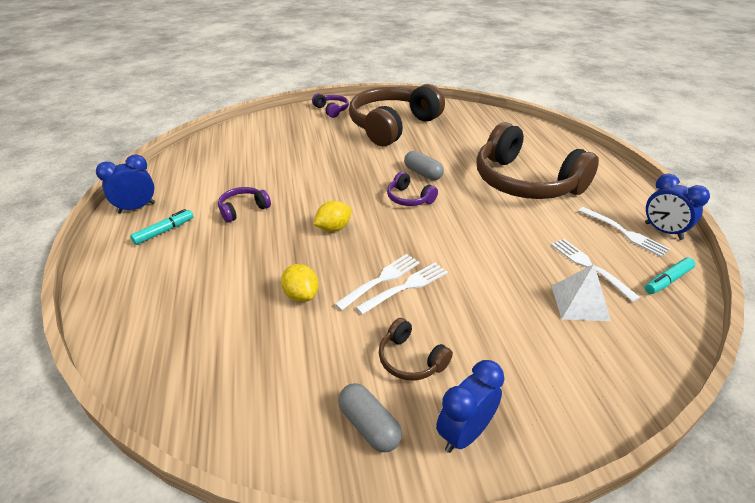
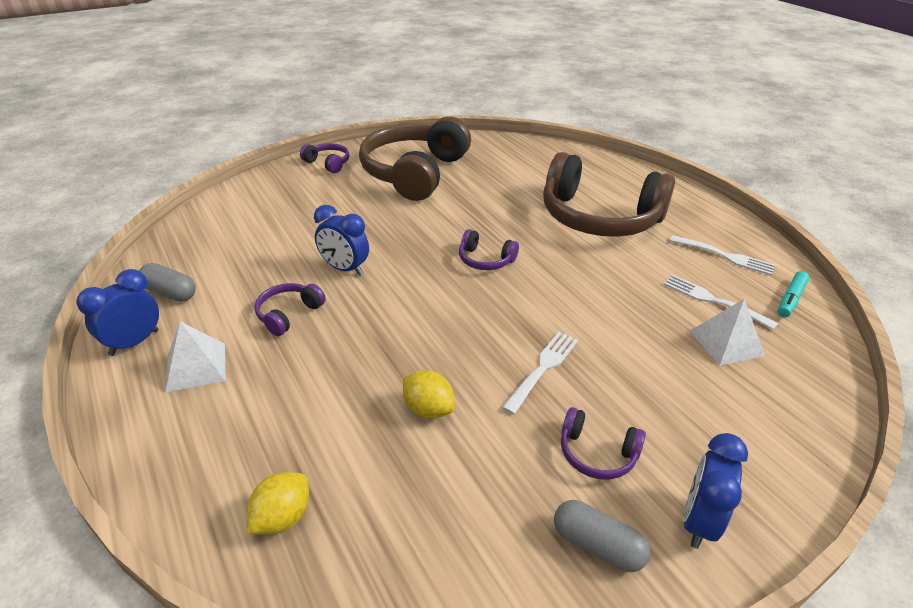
camera: 20 degrees left, 0 degrees up
(164, 231) = (196, 367): turquoise marker -> white pyramid
(333, 228) = (418, 315): yellow lemon -> yellow lemon (282, 517)
(380, 280) = (510, 367): white fork -> none
(410, 359) = (597, 453): brown headphones -> purple headphones
(423, 173) = (483, 226): grey capsule -> grey capsule (170, 292)
(663, 231) = (758, 247): blue clock -> blue clock (344, 269)

